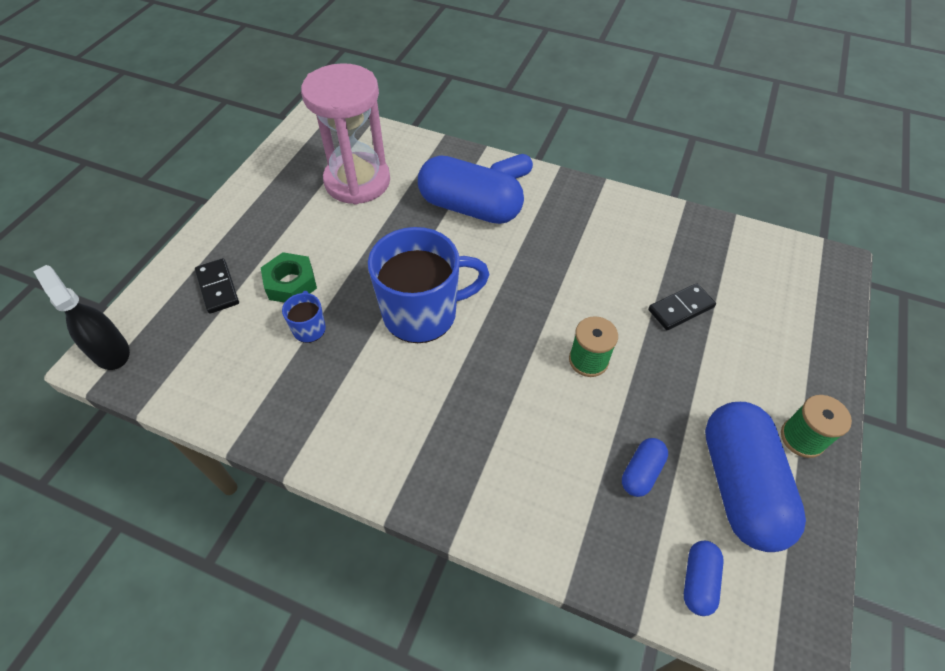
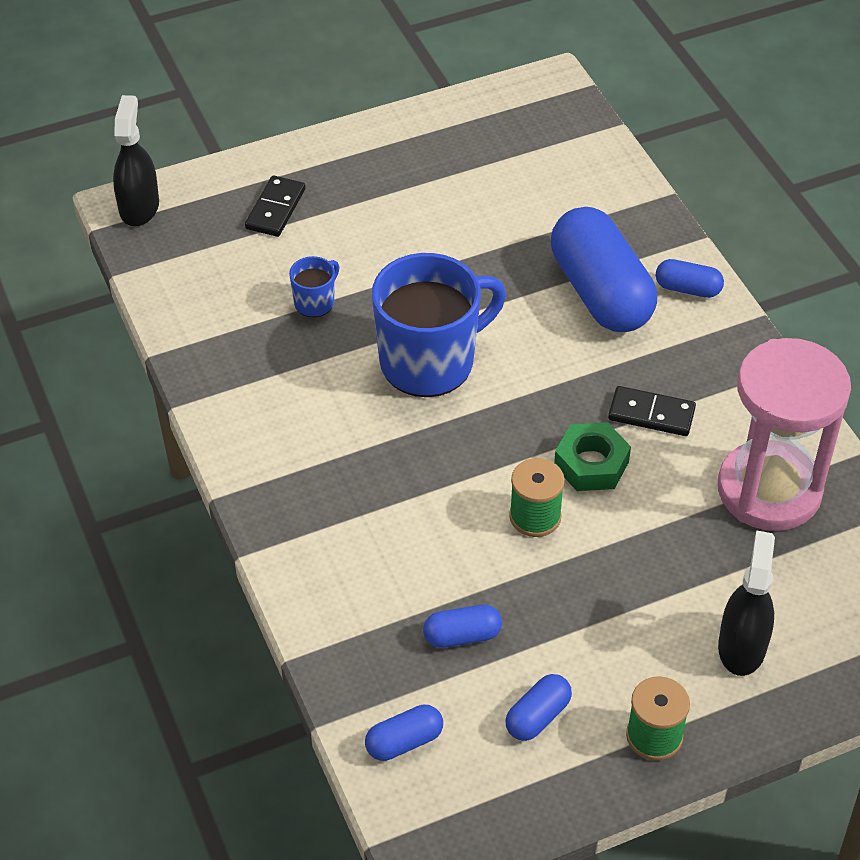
camera: 45 degrees right, 5 degrees down
(291, 283) = (341, 249): green nut -> green nut (591, 464)
(357, 181) = (516, 187): pink hourglass -> pink hourglass (769, 490)
(422, 313) = (430, 361): blue mug -> blue mug turned 60 degrees counterclockwise
(680, 308) = (695, 545): black domino -> black domino (651, 414)
(739, 485) = (538, 716): blue capsule -> blue capsule, size x0.45
(769, 346) = (741, 646): none -> black spray bottle

